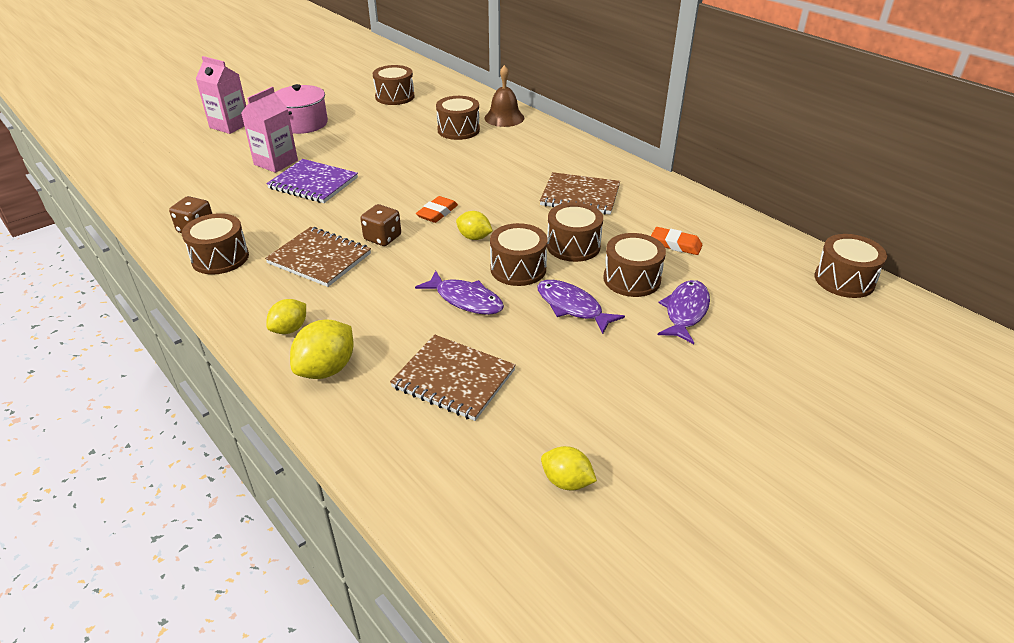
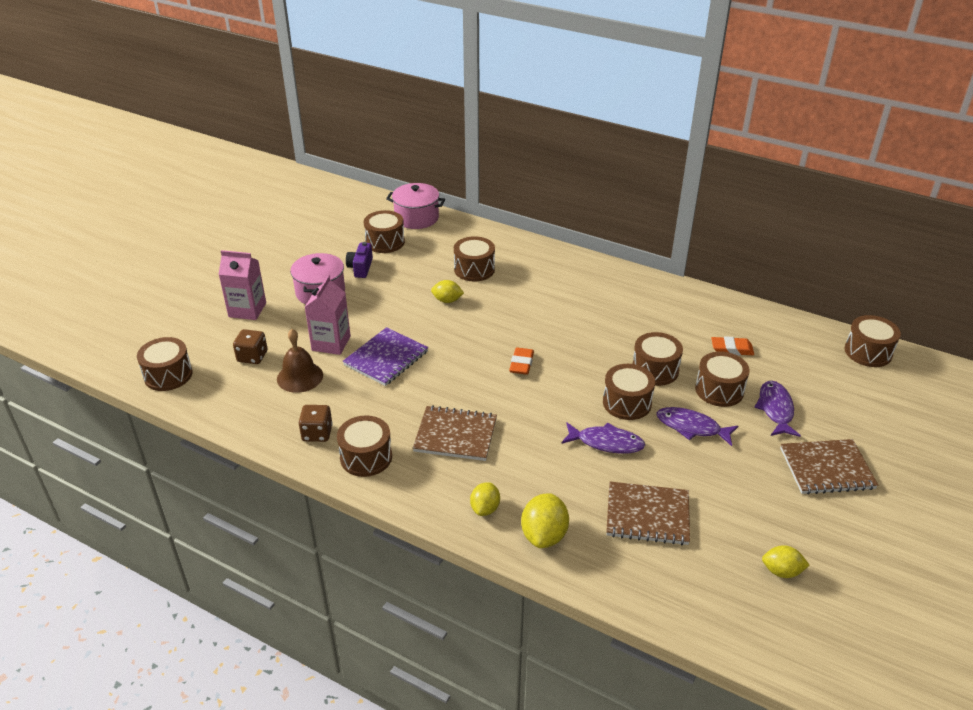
camera: 20 degrees left, 0 degrees up
(119, 160) = (168, 375): none -> brown drum
(313, 183) = (386, 358): purple notebook -> purple notebook turned 60 degrees counterclockwise
(355, 112) = (360, 268): none -> purple camera
(382, 238) = (494, 401): brown dice -> brown dice (252, 357)
(439, 84) = (416, 218): none -> pink pot
(474, 237) = (570, 381): yellow lemon -> yellow lemon (447, 300)
(504, 118) = (505, 247): brown bell -> brown bell (300, 377)
(580, 196) = (627, 318): brown notebook -> brown notebook (826, 468)

